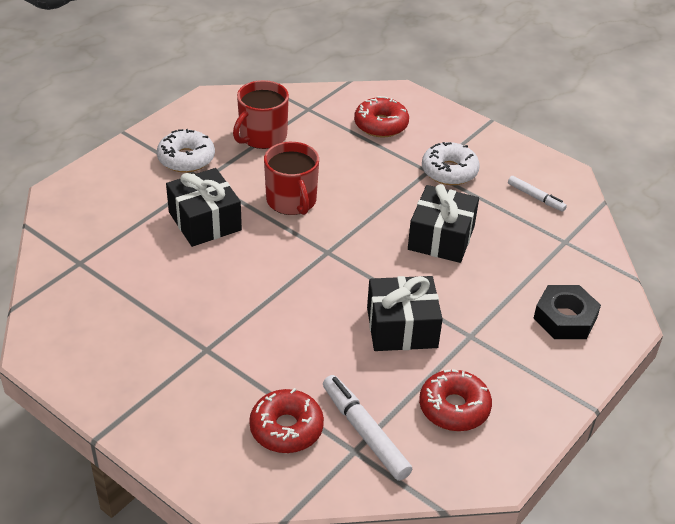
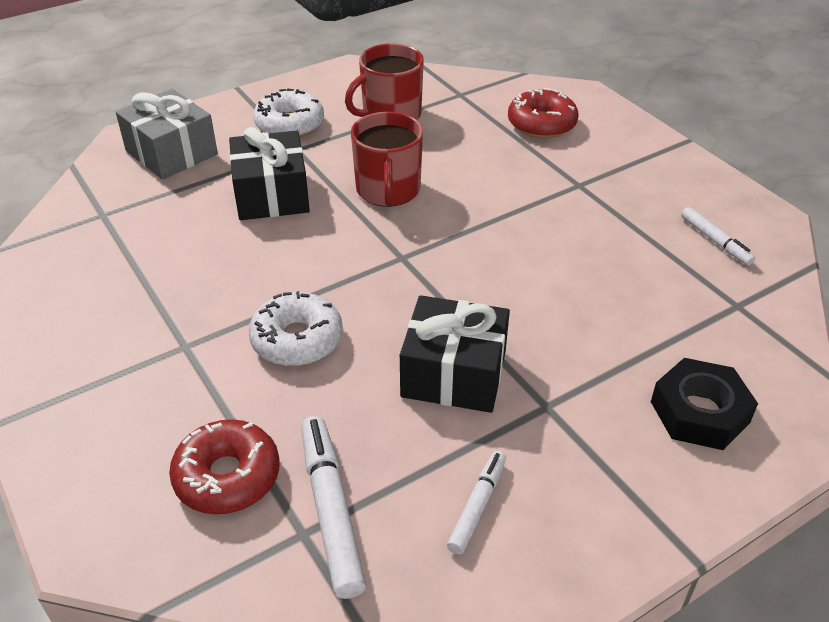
camera: 20 degrees right, 0 degrees up
(103, 200) = (171, 153): none -> grey gift
(441, 237) = (561, 268): black gift -> none
(449, 171) = (607, 190): white donut -> white donut (297, 340)
(454, 408) = (477, 506): red donut -> white marker

